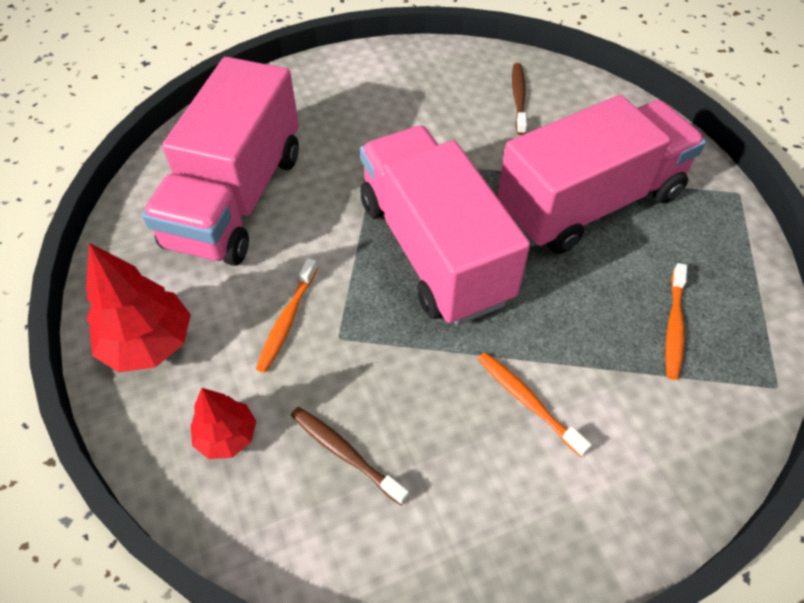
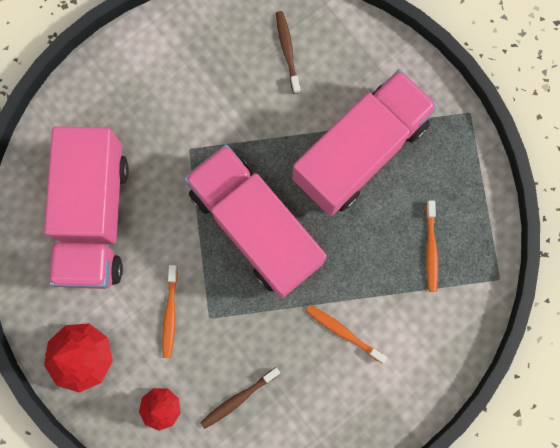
camera: 15 degrees left, 25 degrees up
(345, 453) = (238, 399): brown toothbrush -> brown toothbrush turned 60 degrees counterclockwise

